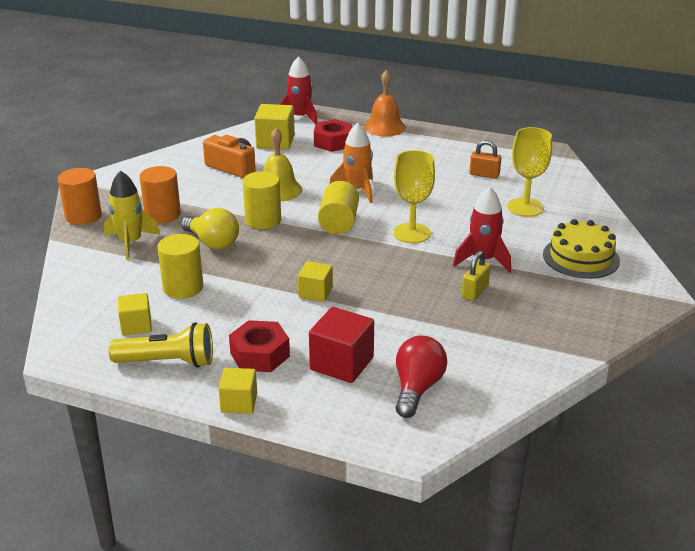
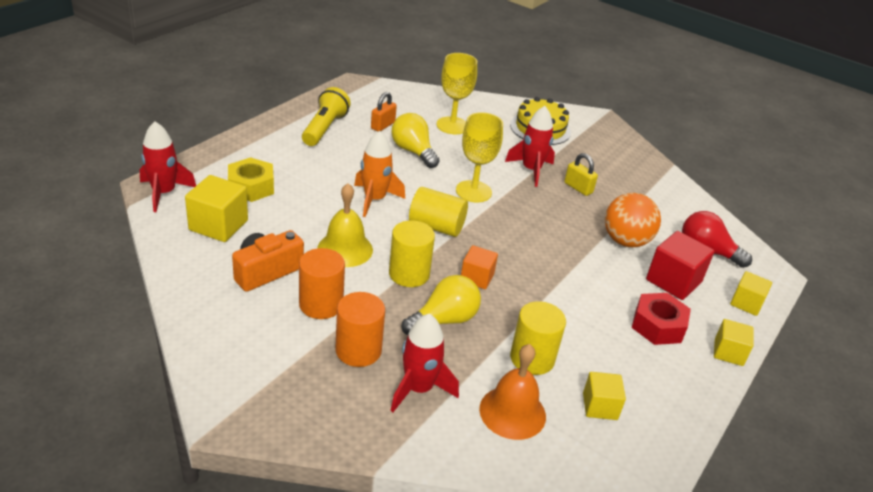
camera: 80 degrees left, 5 degrees up
(83, 216) = (326, 428): orange cylinder -> orange cylinder (321, 304)
(130, 243) = (418, 389): yellow rocket -> red rocket
(167, 362) = (666, 390): yellow flashlight -> yellow flashlight (324, 128)
(277, 250) = (477, 277): none -> orange cube
(315, 293) = (562, 270): yellow cube -> yellow cube (746, 303)
(333, 142) = (251, 187): red nut -> yellow nut
(384, 127) = (239, 147): orange bell -> orange bell (512, 412)
(394, 328) = (625, 241): none -> orange ball
(453, 195) = (413, 151): none -> yellow light bulb

